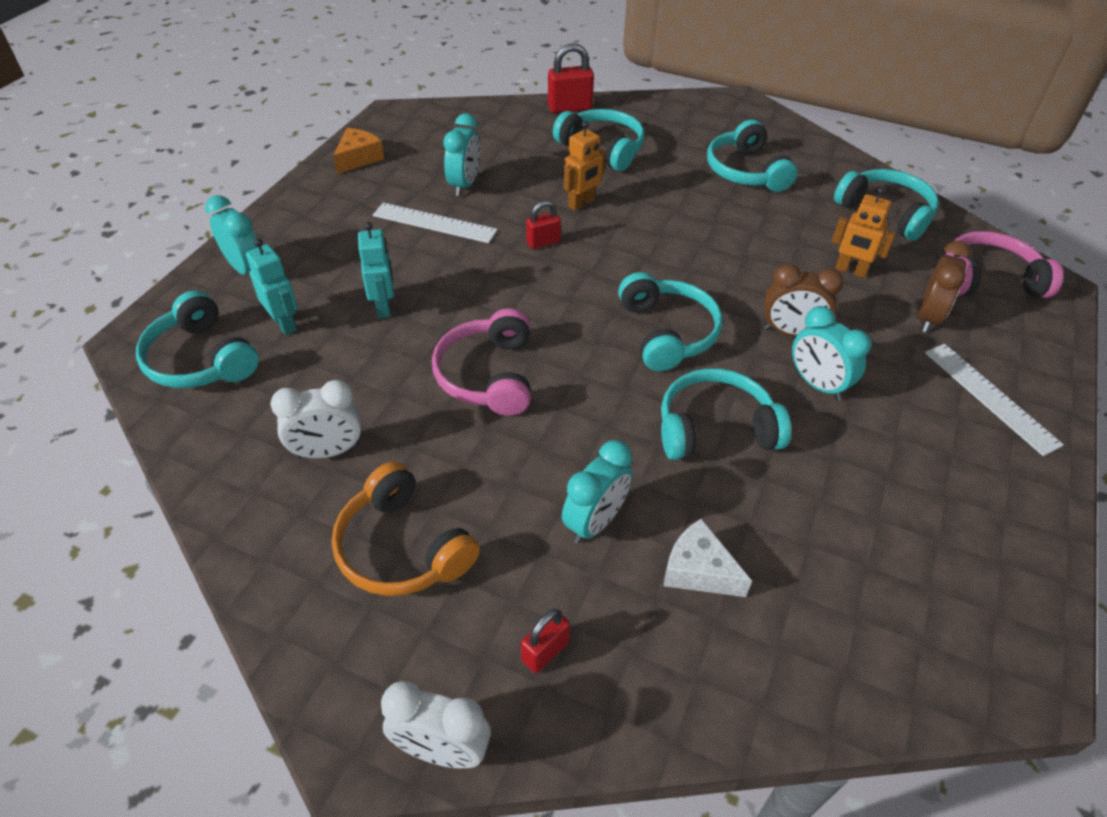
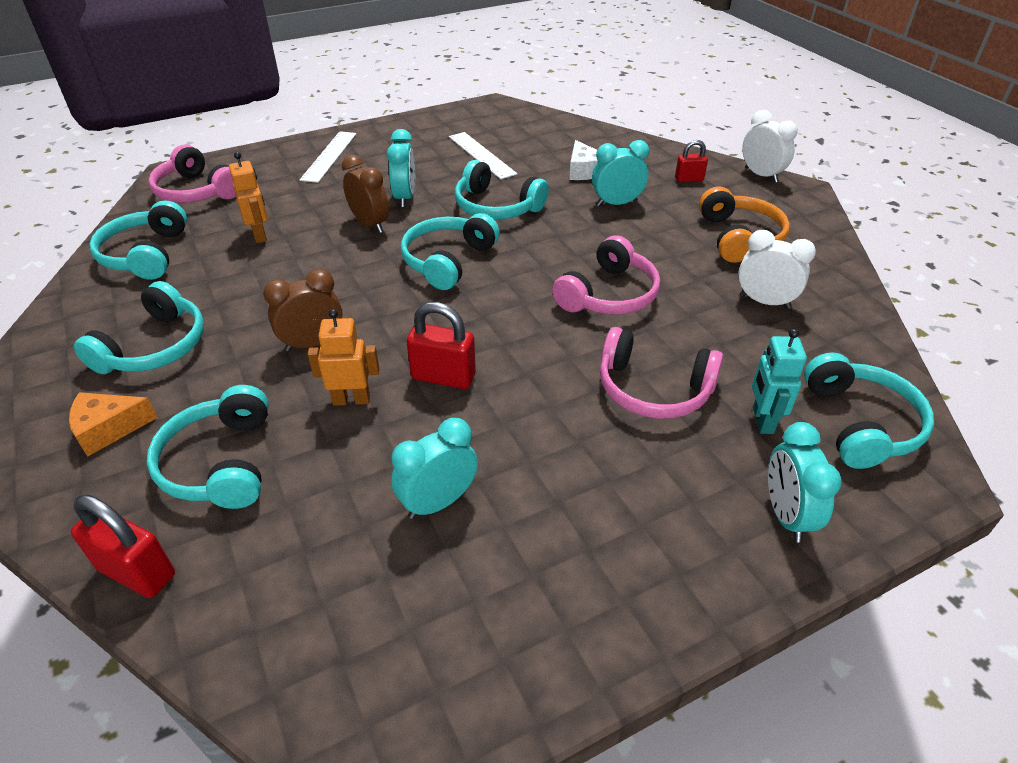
camera: 140 degrees left, 5 degrees down
(358, 158) = (530, 658): orange cheese -> orange cheese (108, 429)
(384, 307) = (653, 389): turquoise robot -> pink headphones
(434, 223) = (525, 462): white ruler -> white ruler (481, 155)
(543, 242) = (443, 377): red padlock -> red padlock, size x1.60
(928, 317) = (277, 193): brown clock -> brown clock (312, 343)

